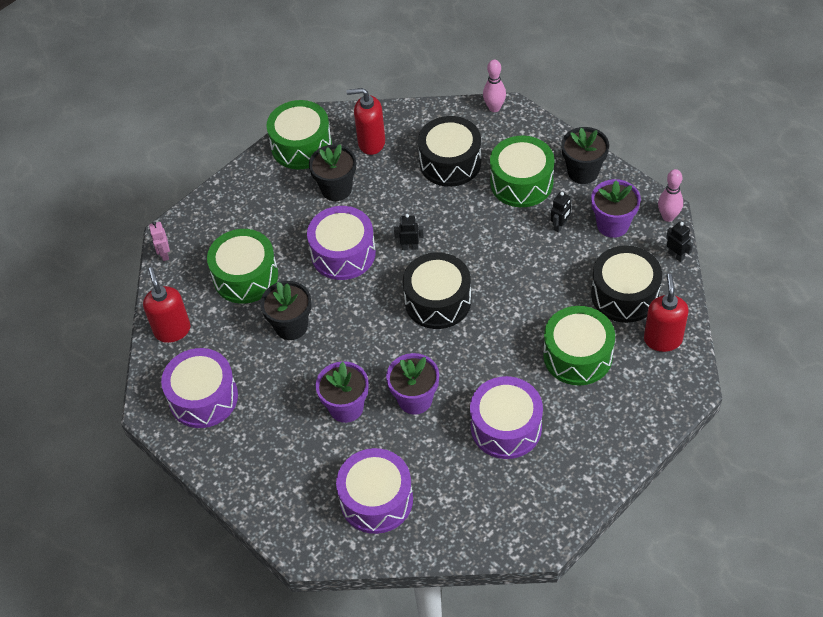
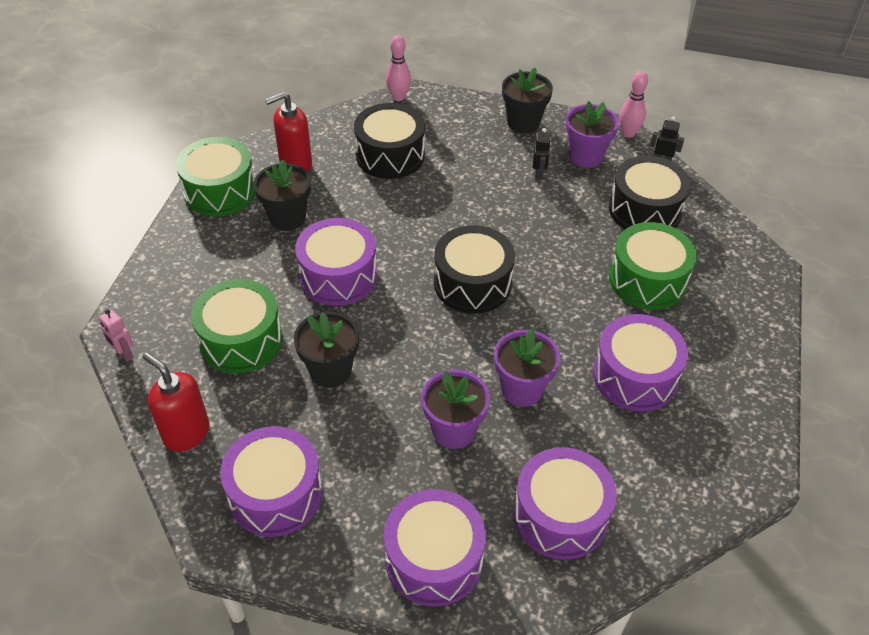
camera: 35 degrees left, 5 degrees down
(274, 488) = (434, 559): none -> purple drum
(410, 247) = (405, 244): black robot -> none
(521, 182) = (473, 150): green drum -> none
(662, 339) = (710, 235): red soap dispenser -> none

